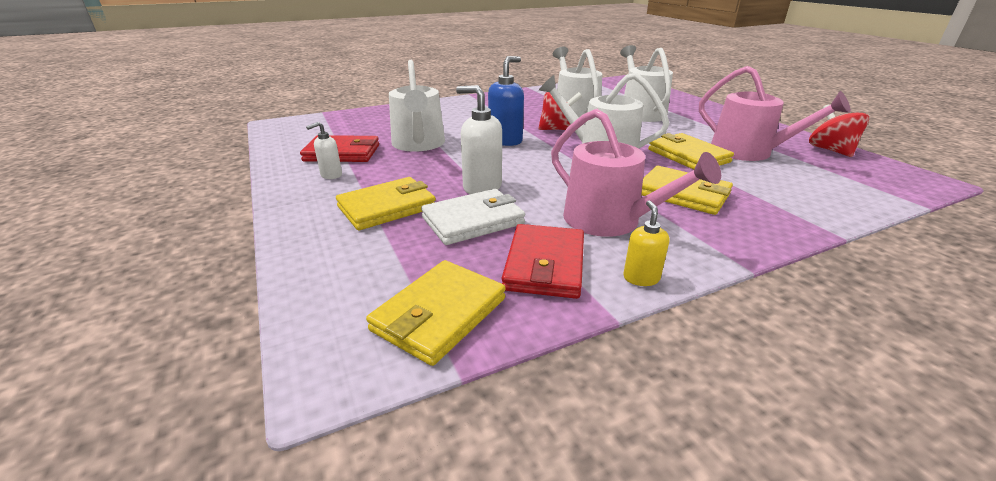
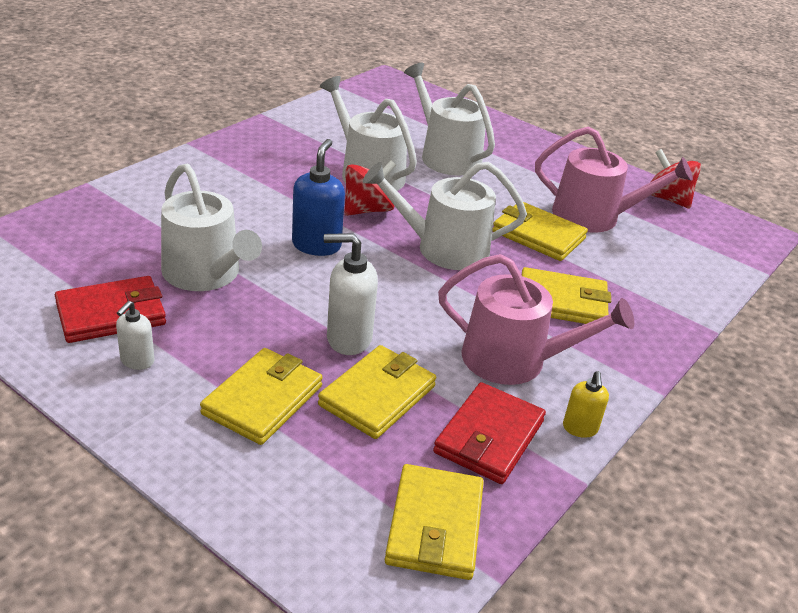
camera: 30 degrees left, 5 degrees up
(473, 220) = (377, 395): white wallet -> yellow wallet
(545, 265) = (489, 437): red wallet -> red wallet turned 45 degrees clockwise
(641, 278) = (580, 428): yellow soap dispenser -> yellow soap dispenser turned 150 degrees counterclockwise

